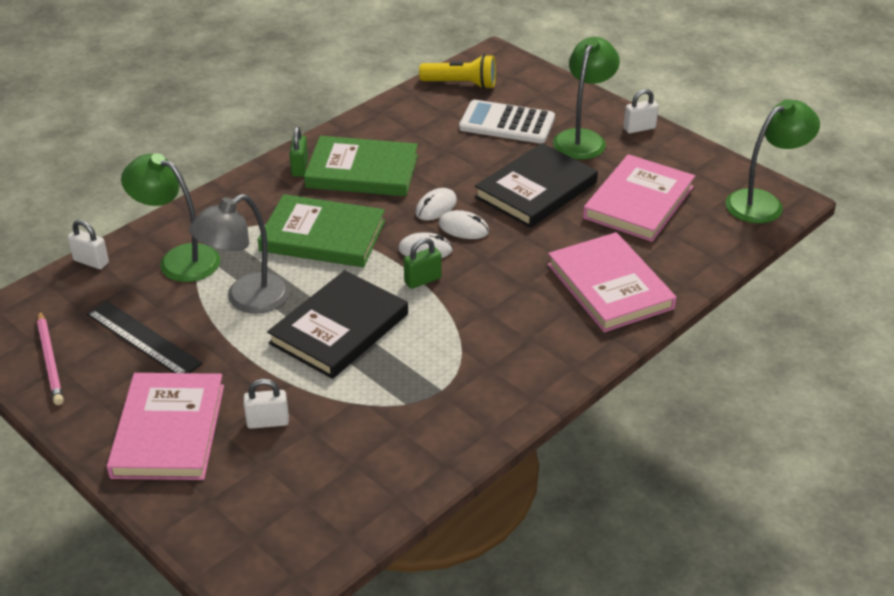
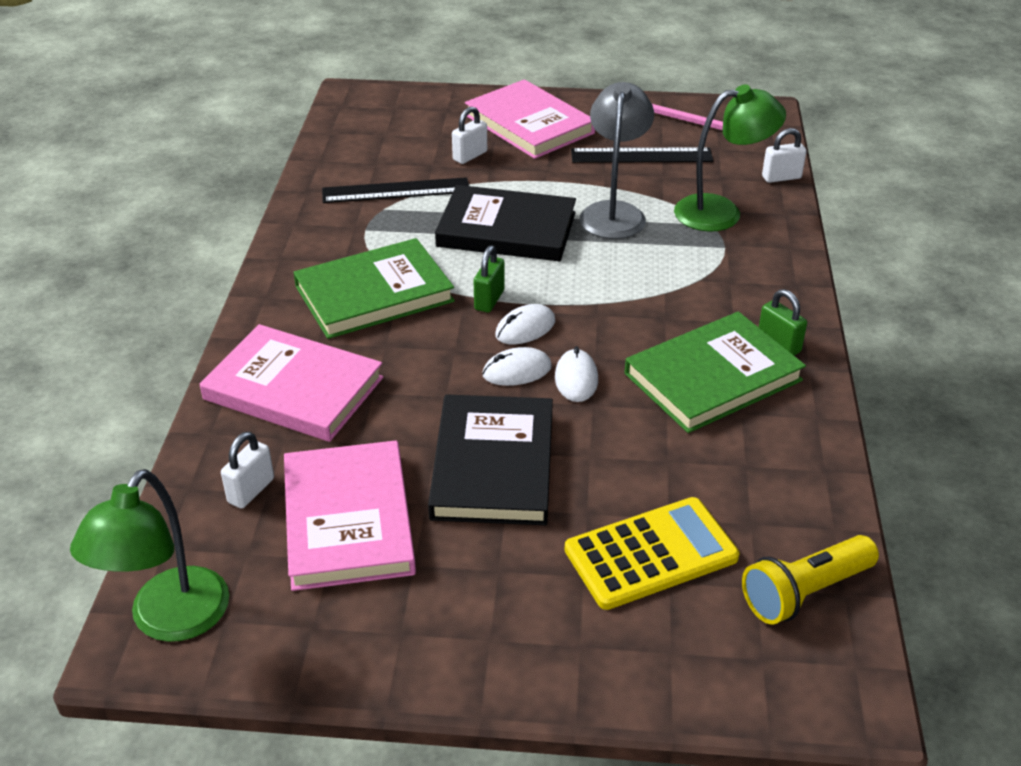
camera: 140 degrees right, 0 degrees up
(323, 236) = (639, 291): green book -> green book (374, 294)
(339, 328) = (506, 229): black book -> black book turned 75 degrees counterclockwise
(374, 418) = (396, 190): none -> black ruler
(507, 123) = (651, 554): white calculator -> yellow calculator
(583, 138) = (520, 591): green lamp -> none
(639, 128) = (458, 668): white padlock -> white padlock (251, 491)

